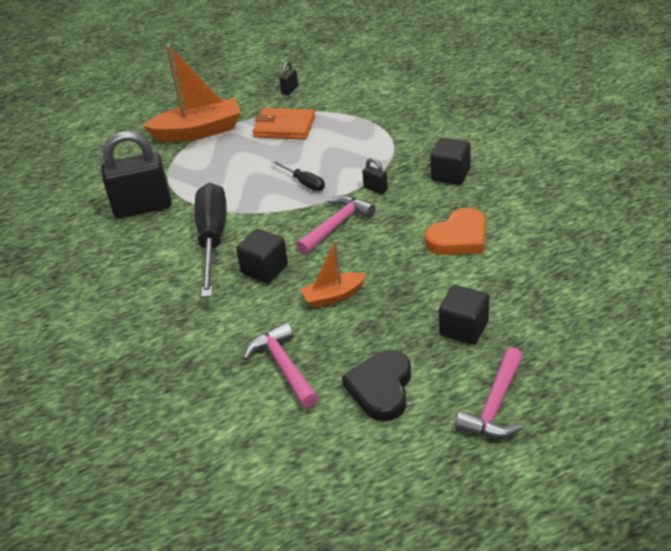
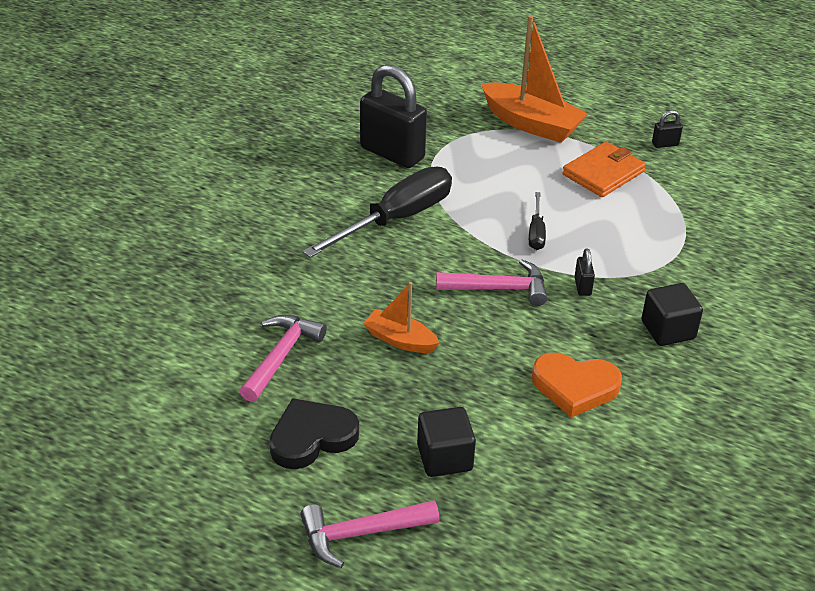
camera: 45 degrees right, 0 degrees up
(264, 269) = (390, 275): black cube -> none
(284, 127) = (603, 173): orange wallet -> orange wallet turned 75 degrees clockwise

